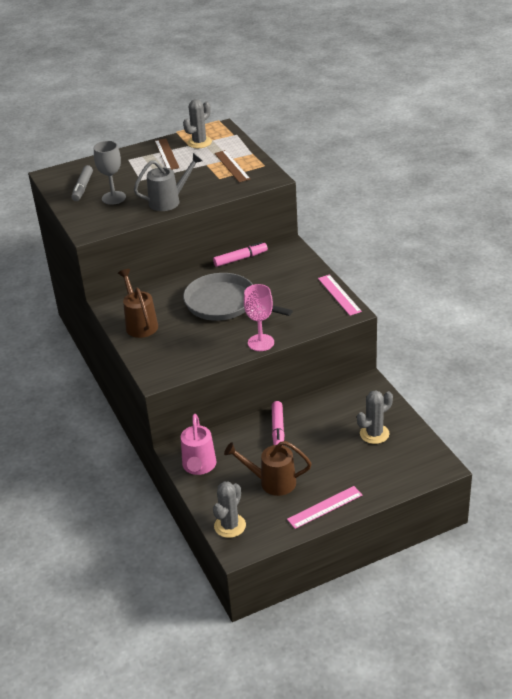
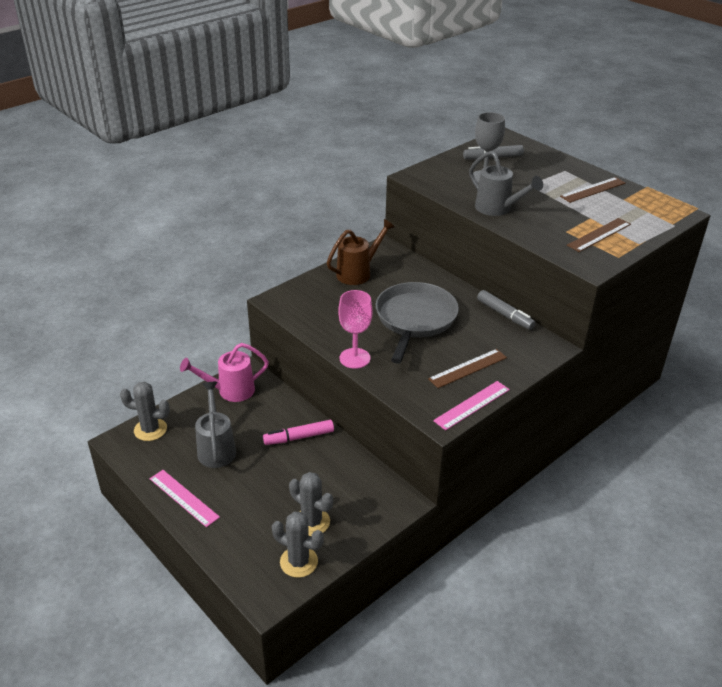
camera: 70 degrees right, 0 degrees up
(199, 142) = (635, 205): grey cactus -> grey cactus (299, 562)
(240, 259) = (505, 315): pink marker -> grey marker
(272, 482) = (216, 448): brown watering can -> grey watering can
(297, 289) = (468, 368): none -> brown ruler

